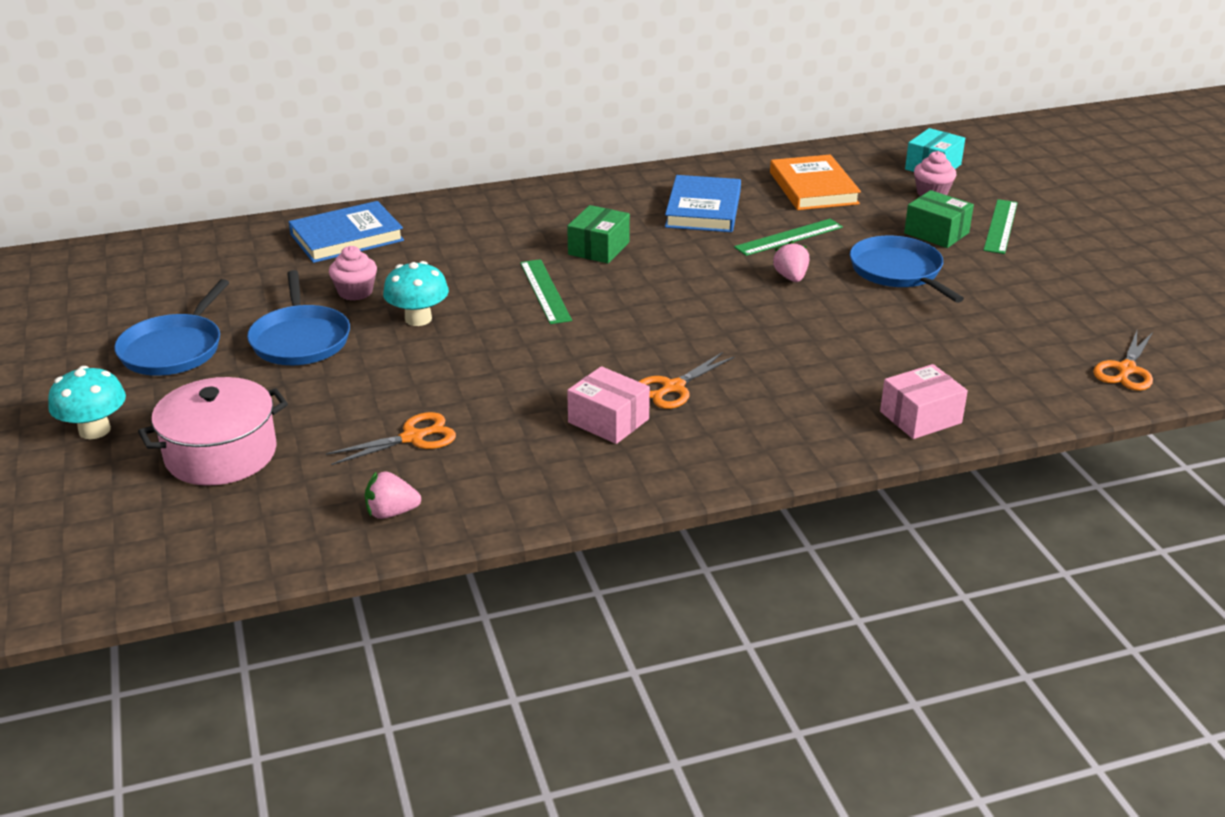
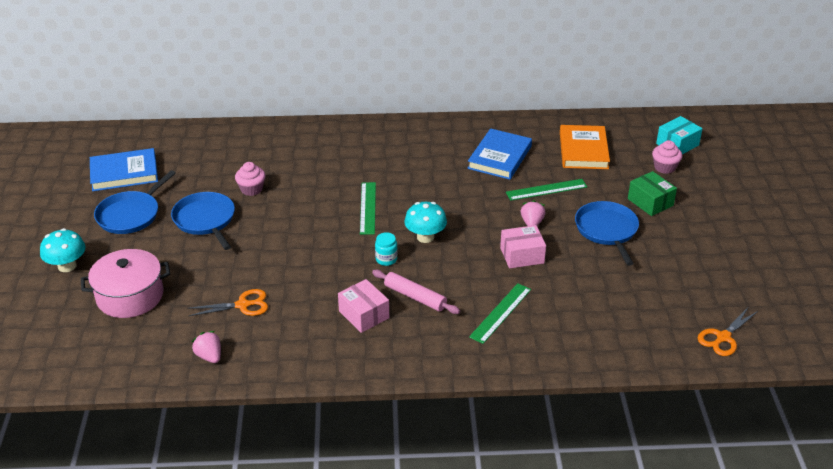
camera: 15 degrees right, 5 degrees up
(300, 339) = (205, 220): blue pan -> blue pan turned 150 degrees clockwise
(346, 237) = (263, 145): blue book -> blue book (124, 173)
(391, 513) = (209, 356): pink strawberry -> pink strawberry turned 45 degrees clockwise
(418, 319) = (281, 216): turquoise mushroom -> turquoise mushroom (425, 237)
(598, 248) = (416, 179): green box -> none
(605, 348) = (386, 259): none -> turquoise jar
(673, 388) = (415, 297): orange scissors -> pink rolling pin
(920, 417) = (563, 349): pink box -> pink box (522, 255)
(1001, 226) = (699, 203): green ruler -> green ruler (501, 313)

